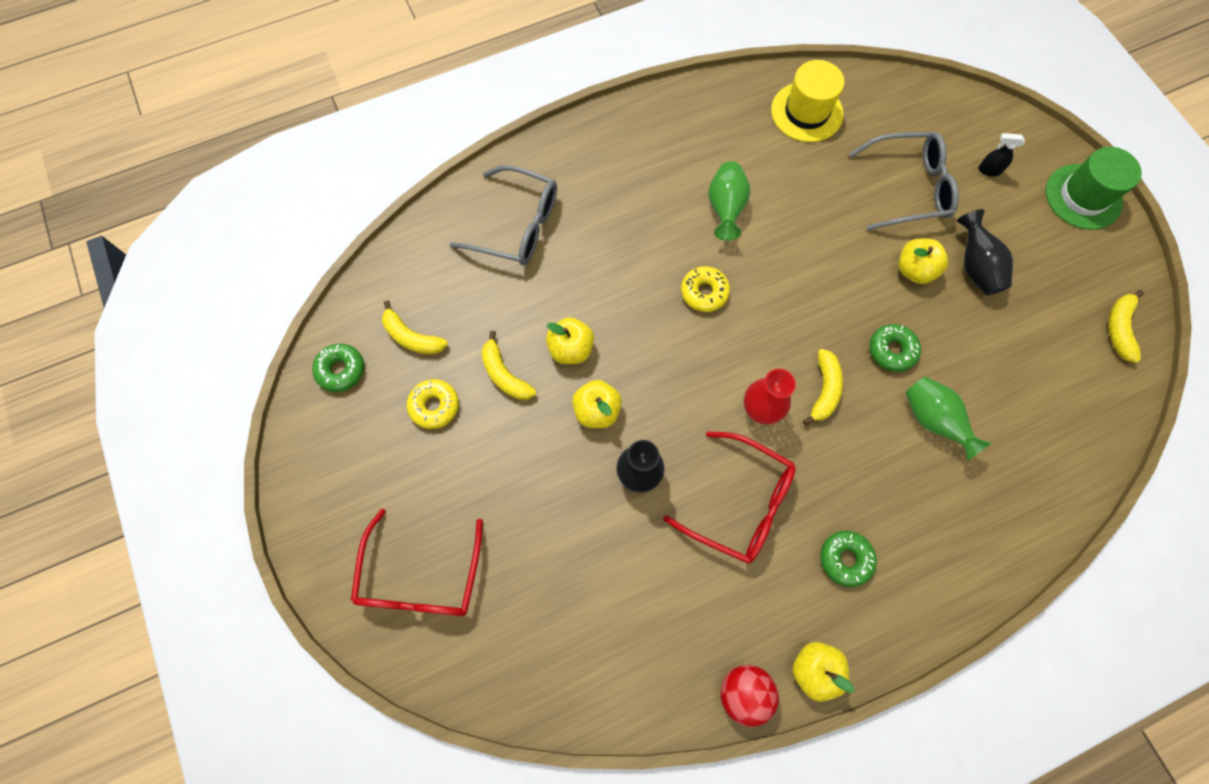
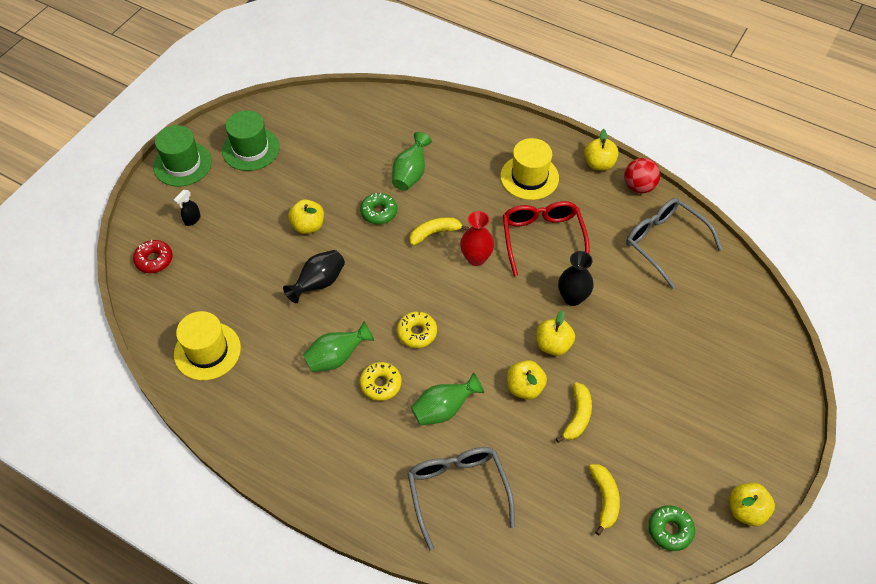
camera: 125 degrees left, 15 degrees down
(298, 453) = (746, 510): none -> yellow apple
(421, 578) = (739, 373): red glasses -> none
(434, 406) = (637, 445): yellow donut -> yellow donut (380, 384)
(603, 264) = (444, 409): none -> green vase
(845, 559) = (529, 177): green donut -> yellow hat
(908, 188) = (239, 257): grey glasses -> grey glasses (664, 243)
(950, 117) = (154, 260): none -> red donut
(975, 266) = (281, 197): black vase -> black vase (319, 283)
(989, 170) = (192, 220): black spray bottle -> black spray bottle turned 60 degrees clockwise
(1072, 273) = (250, 149): none -> green hat
(1119, 328) = (277, 116): yellow banana -> none

